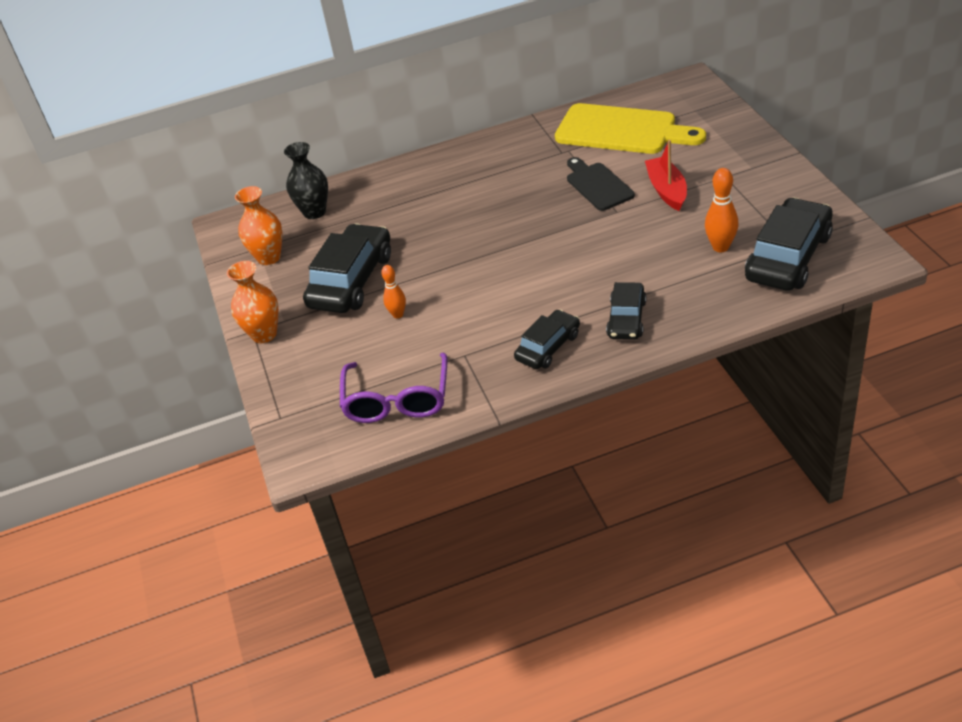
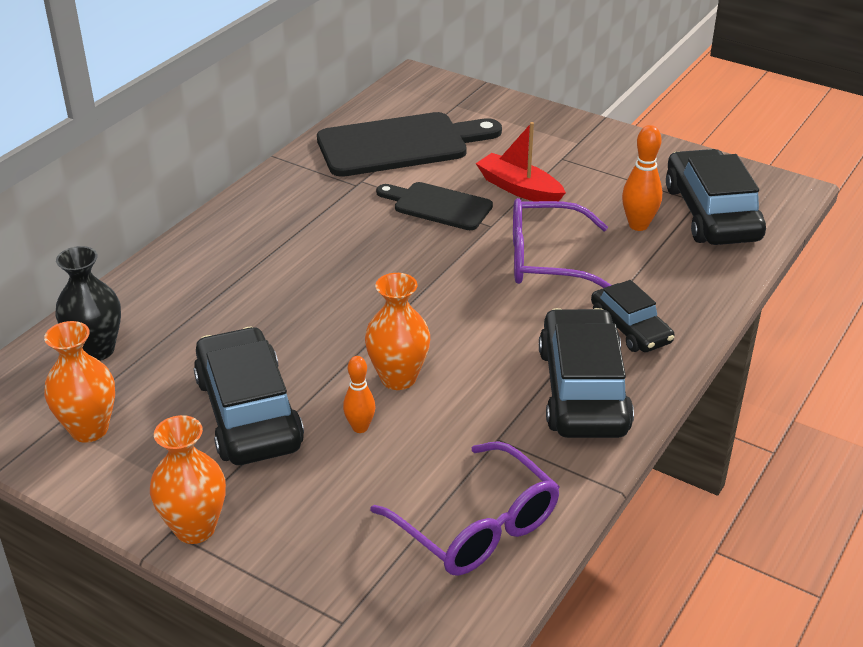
camera: 45 degrees left, 5 degrees down
(449, 293) = (398, 378): none -> orange vase
(548, 347) = (583, 390): black car -> black car, size x1.71
(622, 130) = (400, 144): yellow cutting board -> black cutting board
(625, 249) = (545, 260): none -> purple glasses

